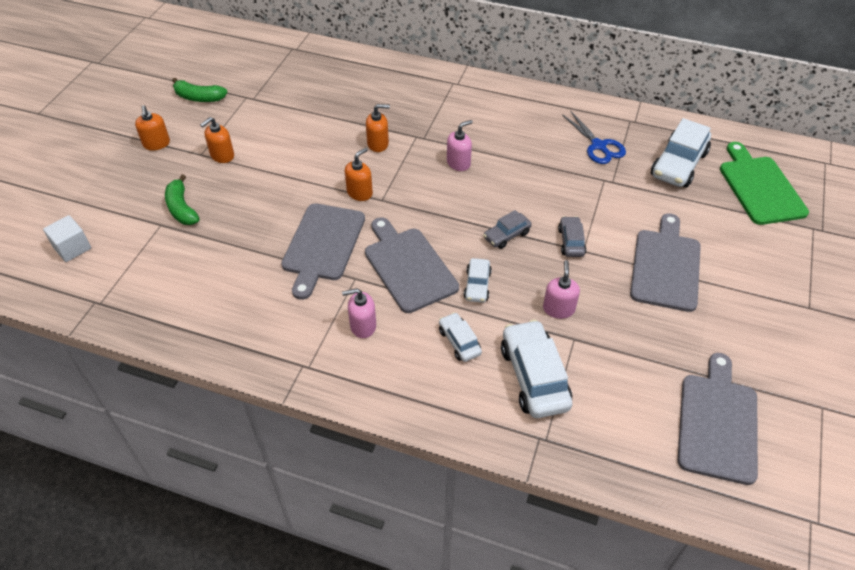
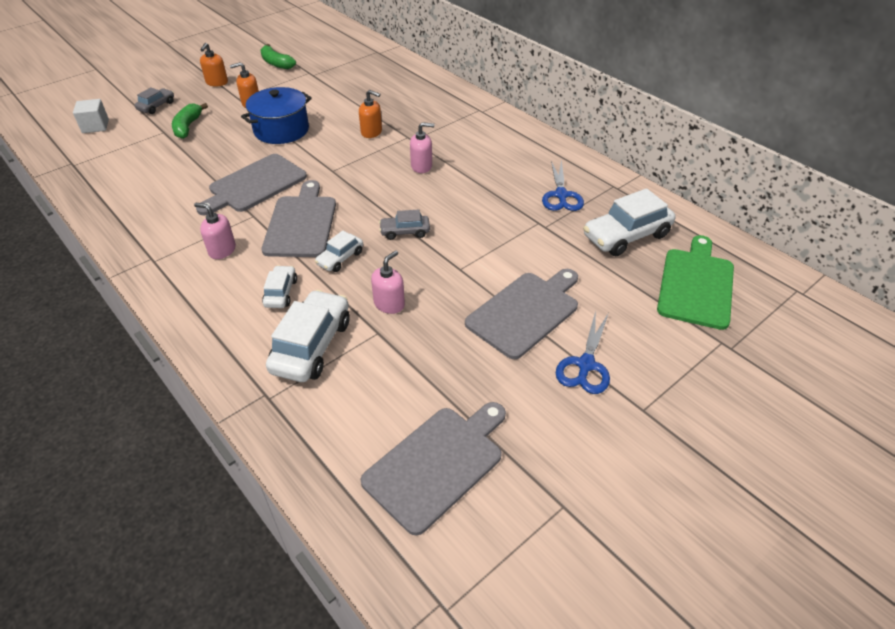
camera: 30 degrees right, 5 degrees down
(286, 174) = (281, 130): none -> blue pot
(360, 192) = (321, 160): orange soap dispenser -> none
(571, 242) = (456, 258): grey car -> grey car (156, 106)
(744, 291) = (585, 365): none -> blue scissors

